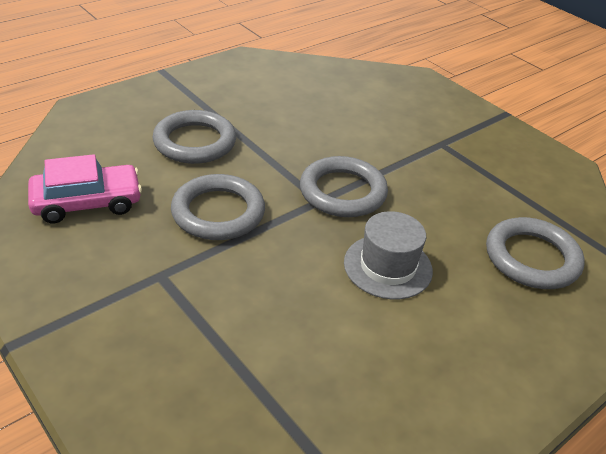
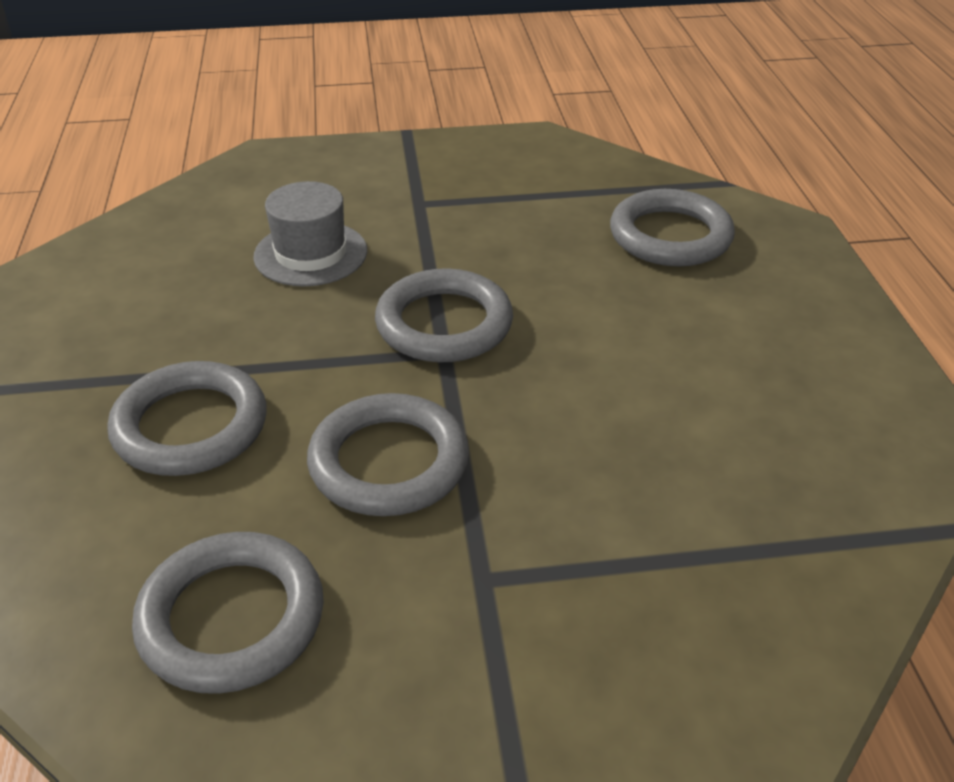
camera: 55 degrees left, 0 degrees up
(87, 203) = (231, 618): pink car -> grey ring
(388, 266) = (614, 347): grey hat -> grey hat (310, 254)

